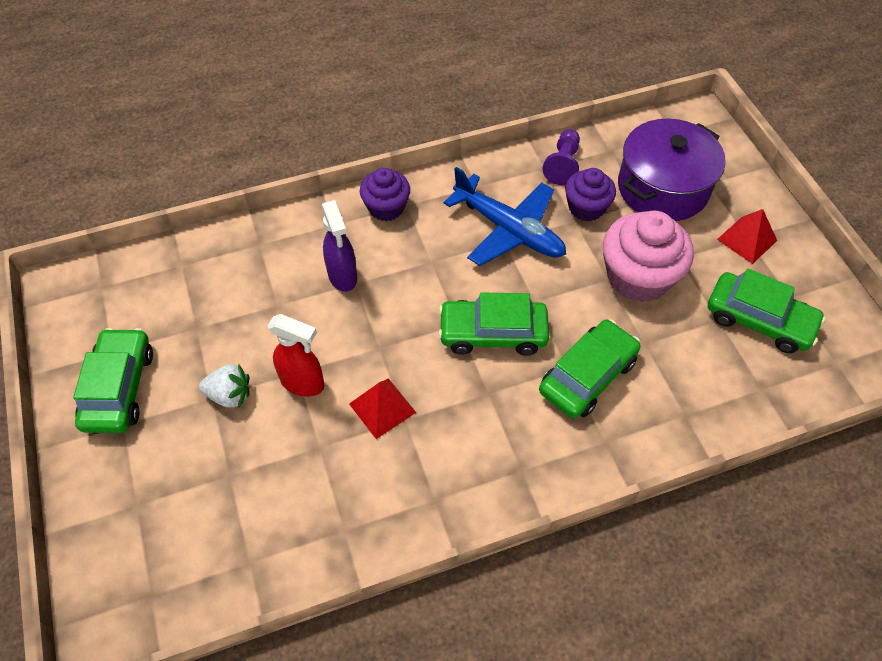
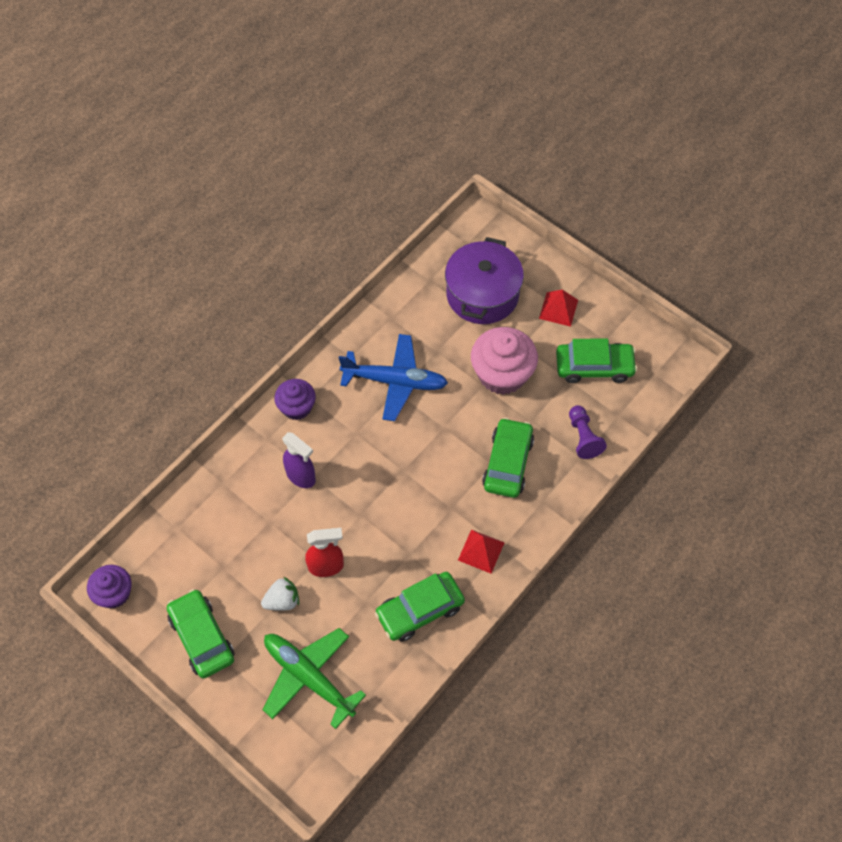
camera: 30 degrees left, 5 degrees up
(195, 498) = (309, 677): none -> green plane
(382, 408) = (390, 554): red pyramid -> red pyramid (481, 551)
(493, 333) = (430, 465): green car -> green car (420, 610)
(563, 165) = (402, 309): purple pawn -> purple pawn (583, 437)
(586, 208) = (438, 337): purple cupcake -> purple cupcake (114, 593)

